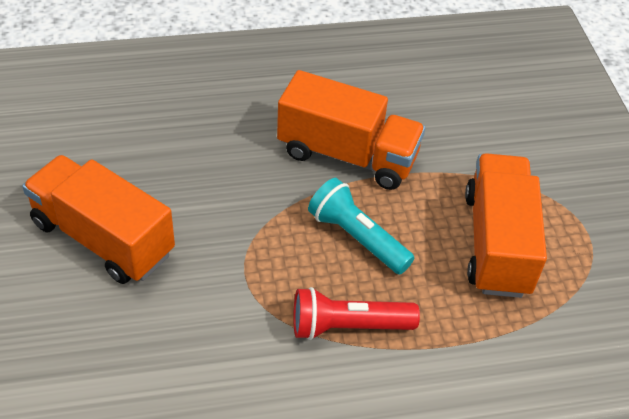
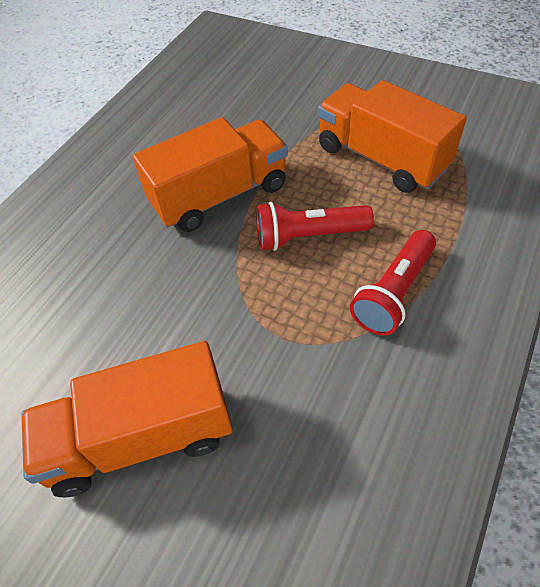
camera: 45 degrees left, 5 degrees up
(357, 237) = (308, 236): turquoise flashlight -> red flashlight

